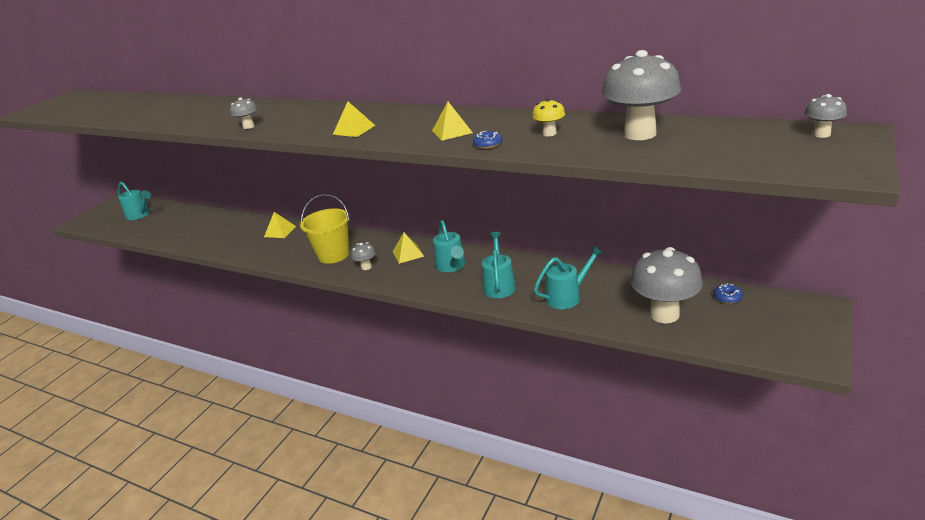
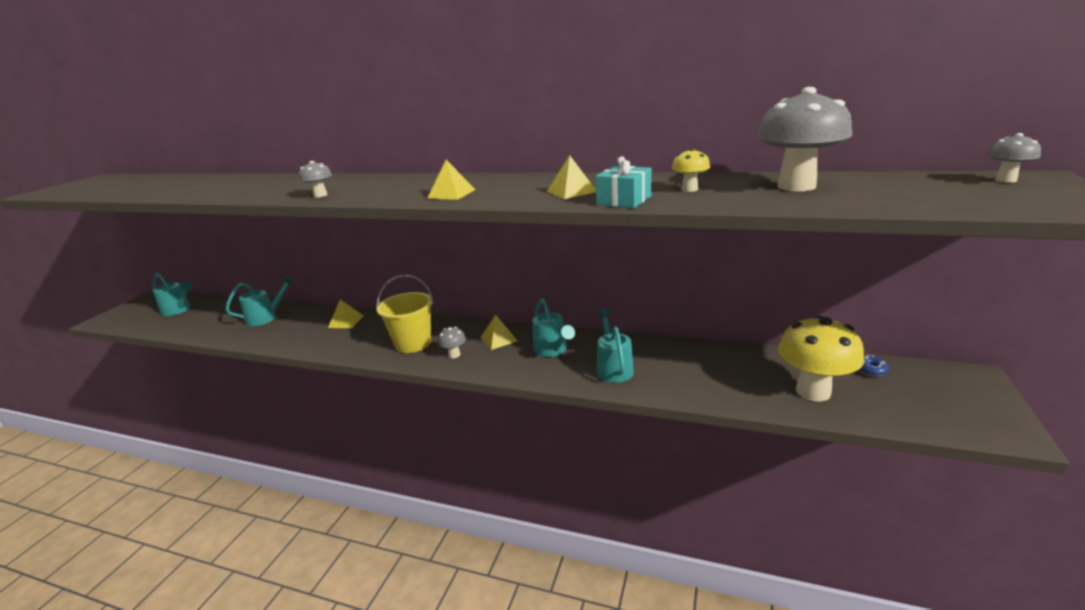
camera: 10 degrees left, 5 degrees down
(488, 144) = (624, 200): blue donut -> turquoise gift
(567, 296) = (696, 377): turquoise watering can -> turquoise watering can (266, 317)
(664, 314) = (813, 391): grey mushroom -> yellow mushroom

